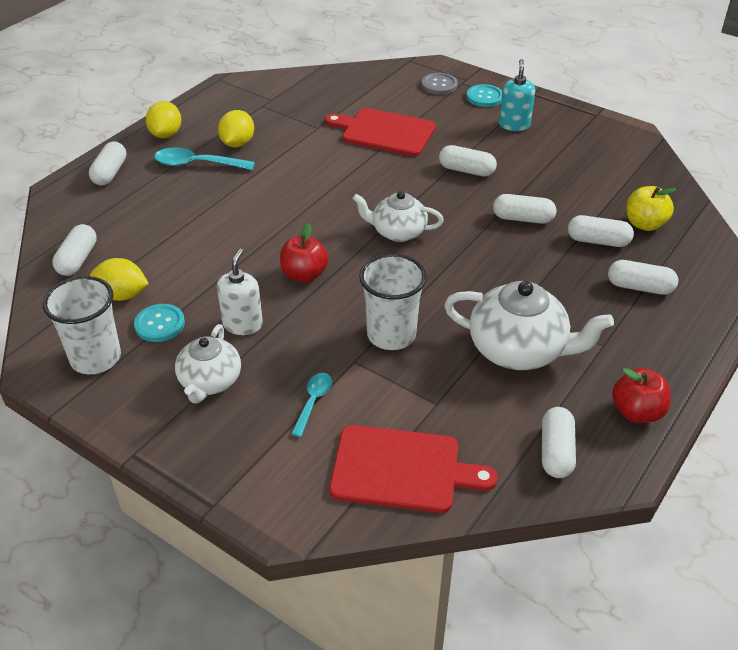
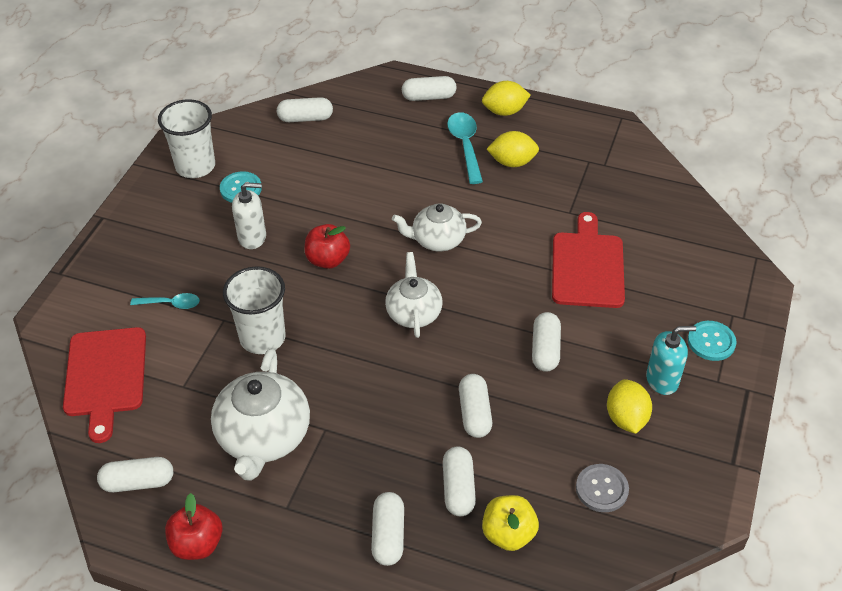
camera: 75 degrees right, 5 degrees up
(122, 295) = (270, 157): yellow lemon -> yellow lemon (626, 418)
(210, 382) = (182, 236): white teapot -> white teapot (437, 240)
(439, 85) = (714, 294): grey button -> grey button (602, 489)

